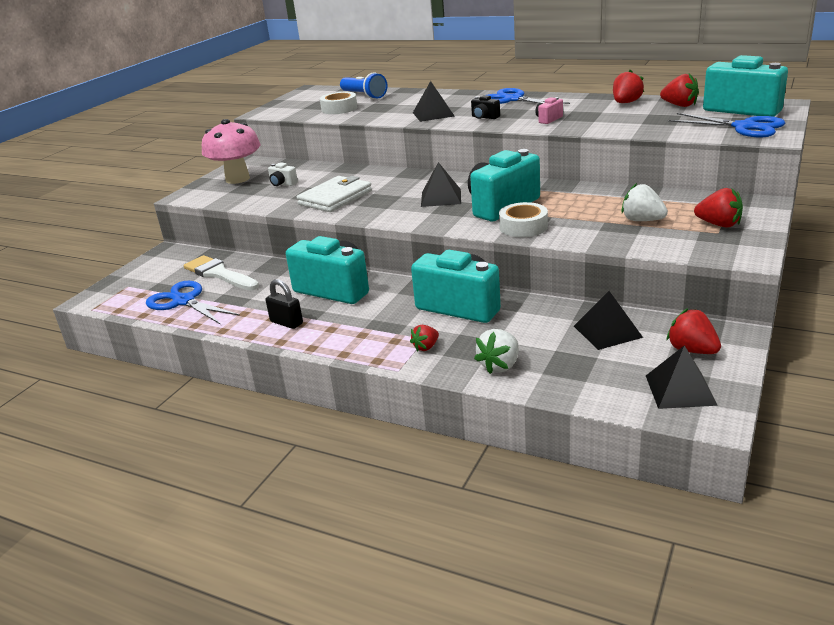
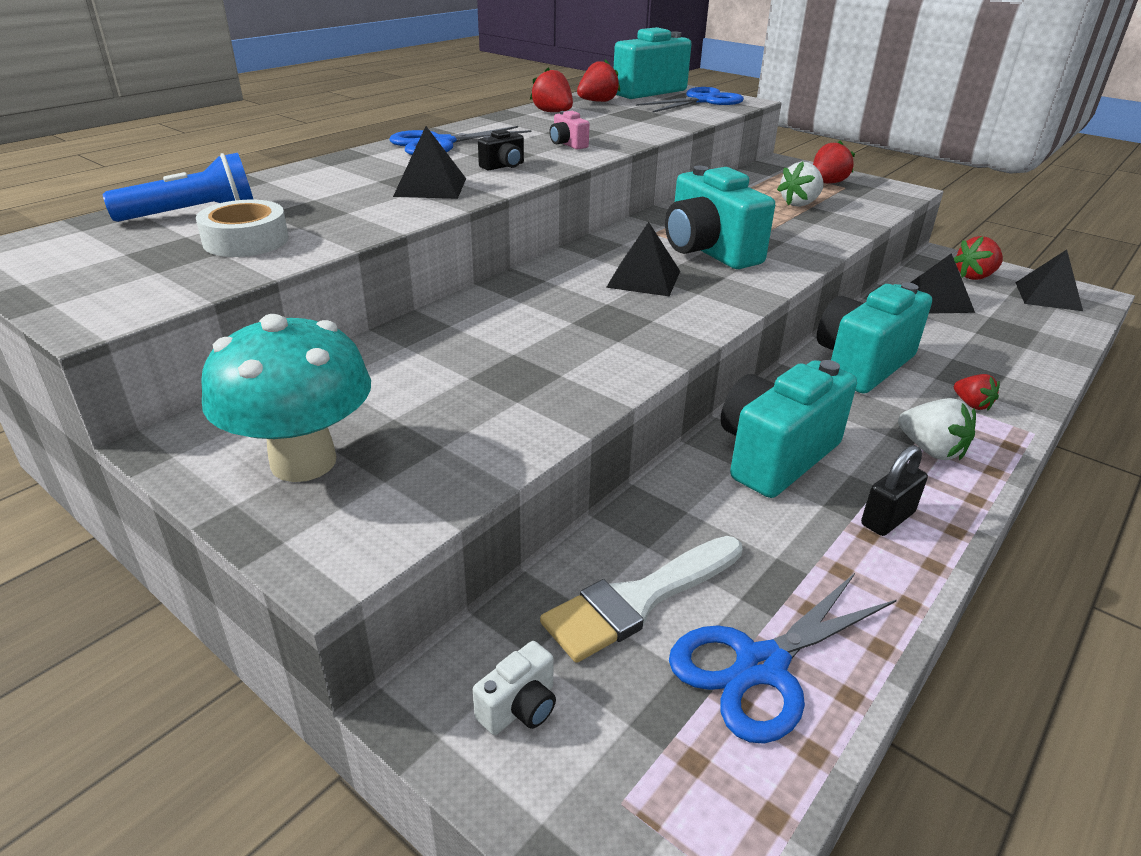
camera: 80 degrees left, 5 degrees up
(237, 179) = (303, 462): pink mushroom -> turquoise mushroom
(282, 184) = (419, 403): white camera -> white camera (519, 707)
(335, 198) = (564, 355): white wallet -> none
(500, 365) = (1014, 366): white strawberry -> white strawberry (931, 450)
(523, 227) = (787, 252): white tape -> none

